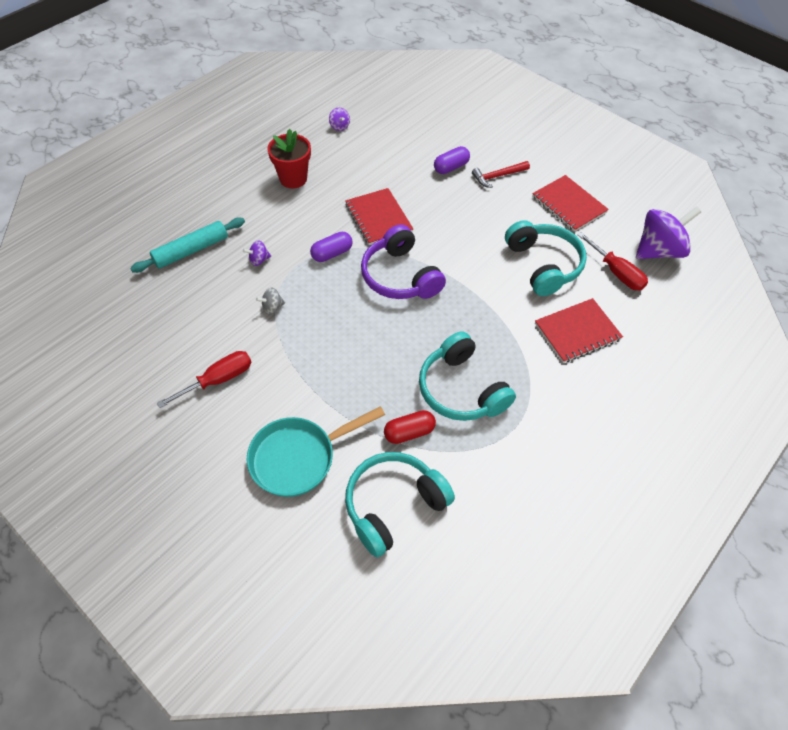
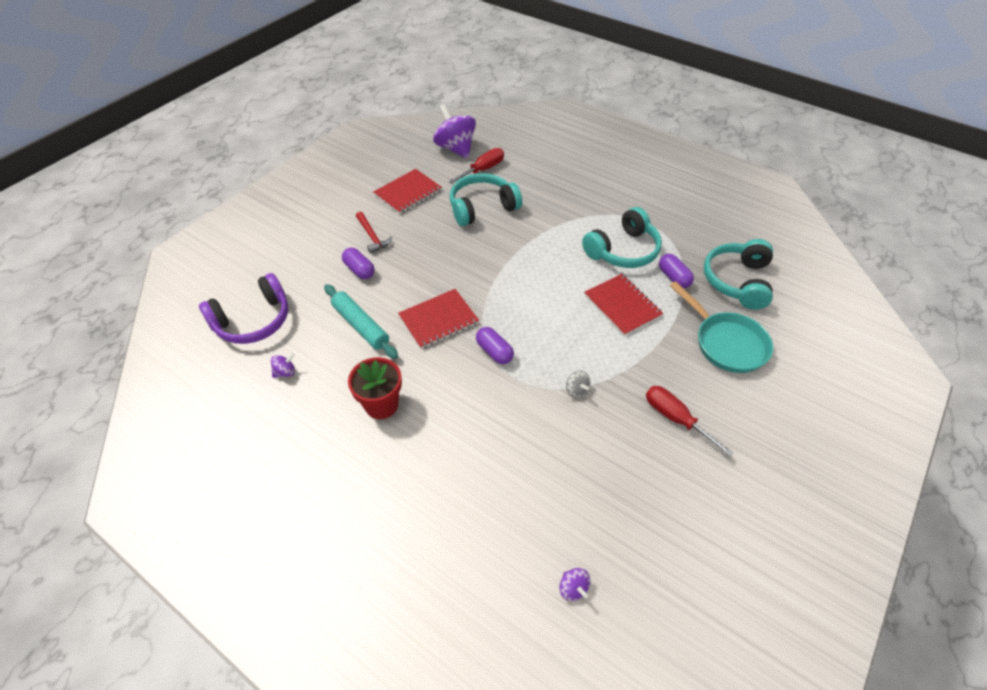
camera: 95 degrees left, 5 degrees down
(191, 250) = (513, 488): turquoise rolling pin -> turquoise rolling pin (361, 325)
(259, 260) = (515, 415): purple spinning top -> purple spinning top (573, 588)
(393, 505) = (737, 281): turquoise headphones -> turquoise headphones turned 60 degrees clockwise
(400, 276) = (514, 296): purple headphones -> purple headphones (253, 321)
(409, 432) = (673, 277): red capsule -> purple capsule
(577, 332) = (548, 190): red notebook -> red notebook (622, 305)

